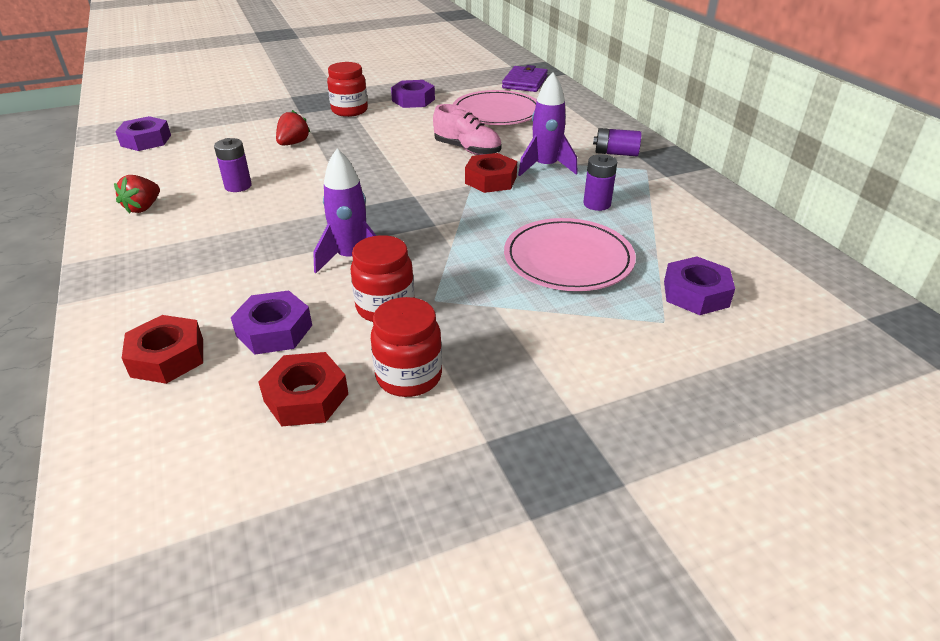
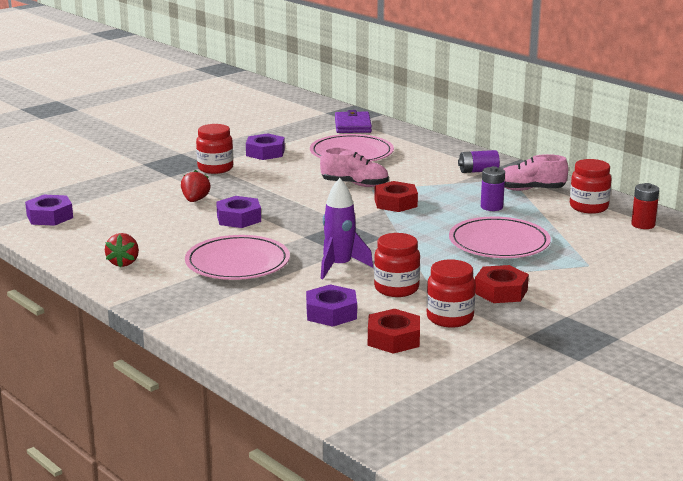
camera: 20 degrees left, 15 degrees down
(167, 357) = (272, 338): red nut -> red nut (501, 291)
(238, 186) = (187, 237): purple battery -> none
(251, 230) = (237, 262): none -> pink plate
(545, 167) = (431, 188): purple rocket -> none
(660, 187) = (530, 190): none -> pink shoe
(696, 294) = (599, 248): purple nut -> purple nut (239, 218)
(719, 225) = (588, 207): none -> red jar
(779, 266) = (643, 225): none -> red battery

